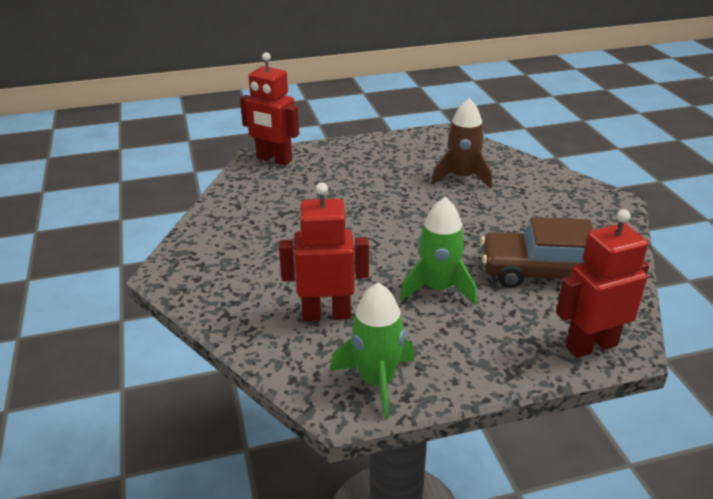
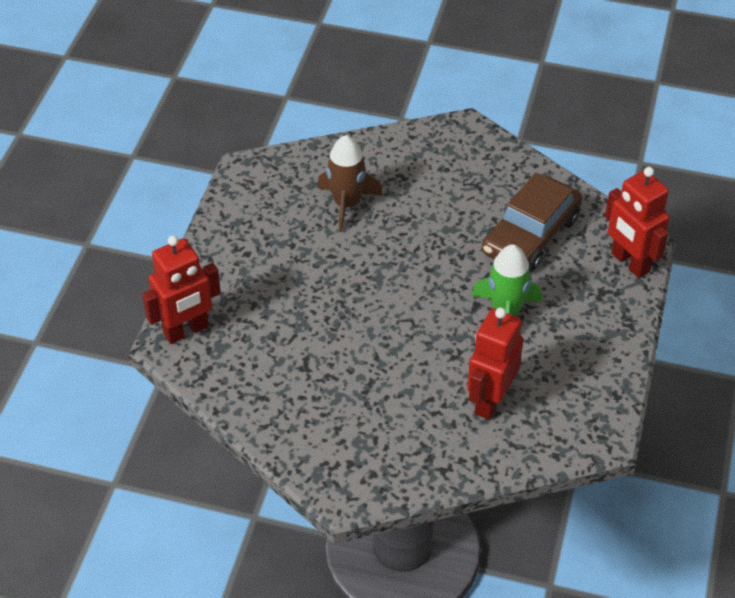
camera: 60 degrees left, 15 degrees up
(377, 381) = (590, 405): green rocket -> none
(591, 345) = (629, 263): red robot -> red robot turned 45 degrees counterclockwise

